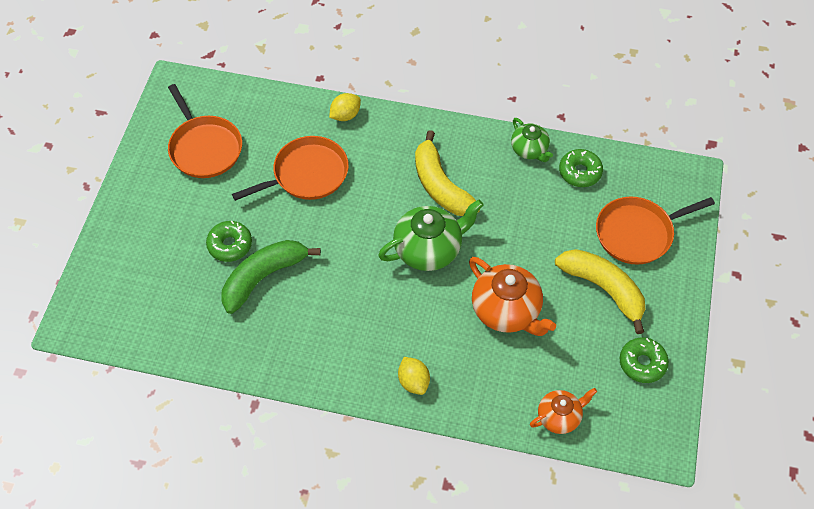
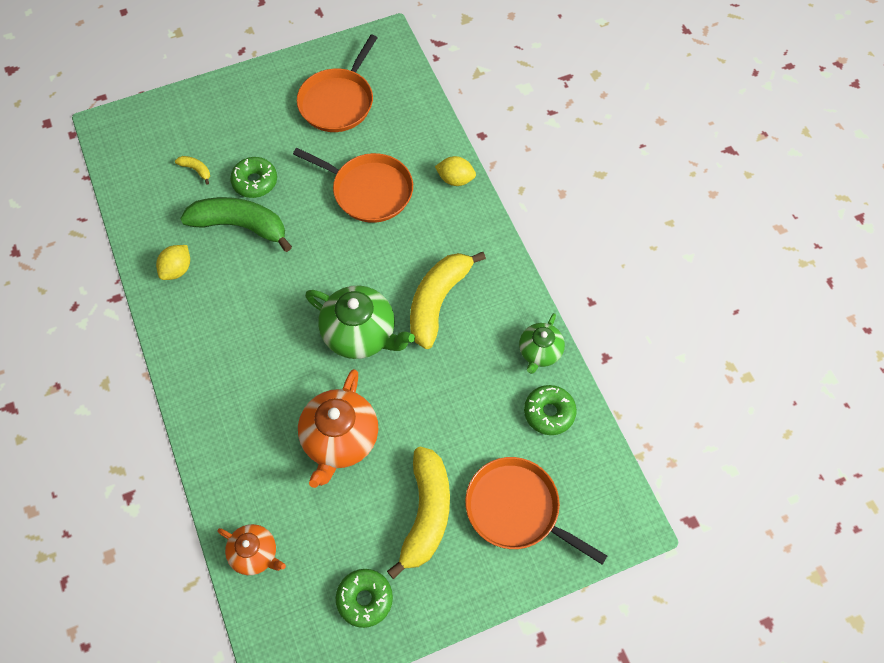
camera: 55 degrees right, 5 degrees up
(180, 280) = (196, 170): none -> yellow banana
(413, 382) = (213, 405): yellow lemon -> yellow lemon (177, 269)

